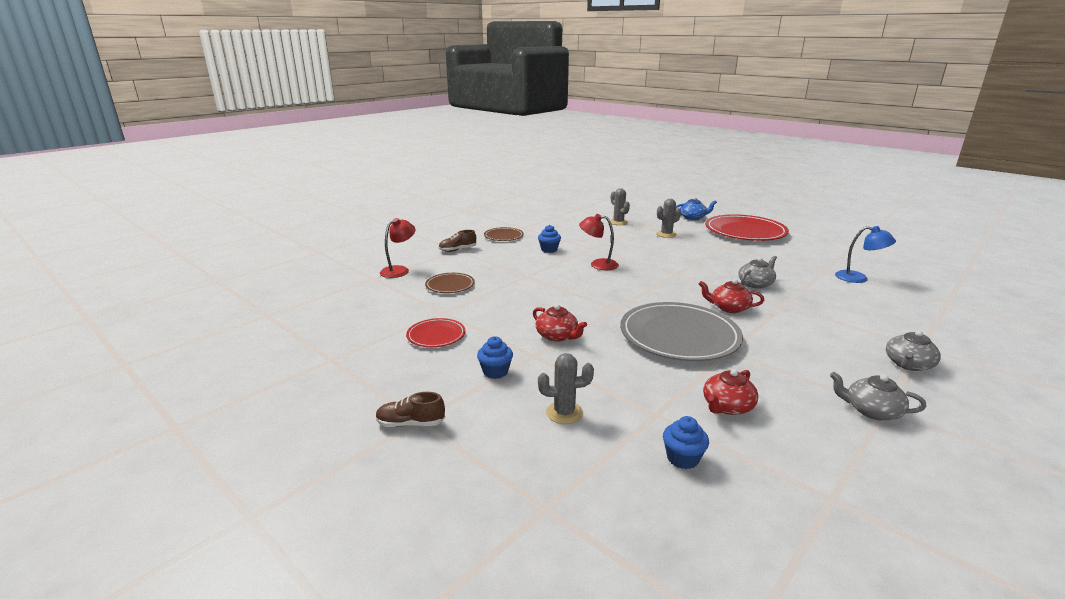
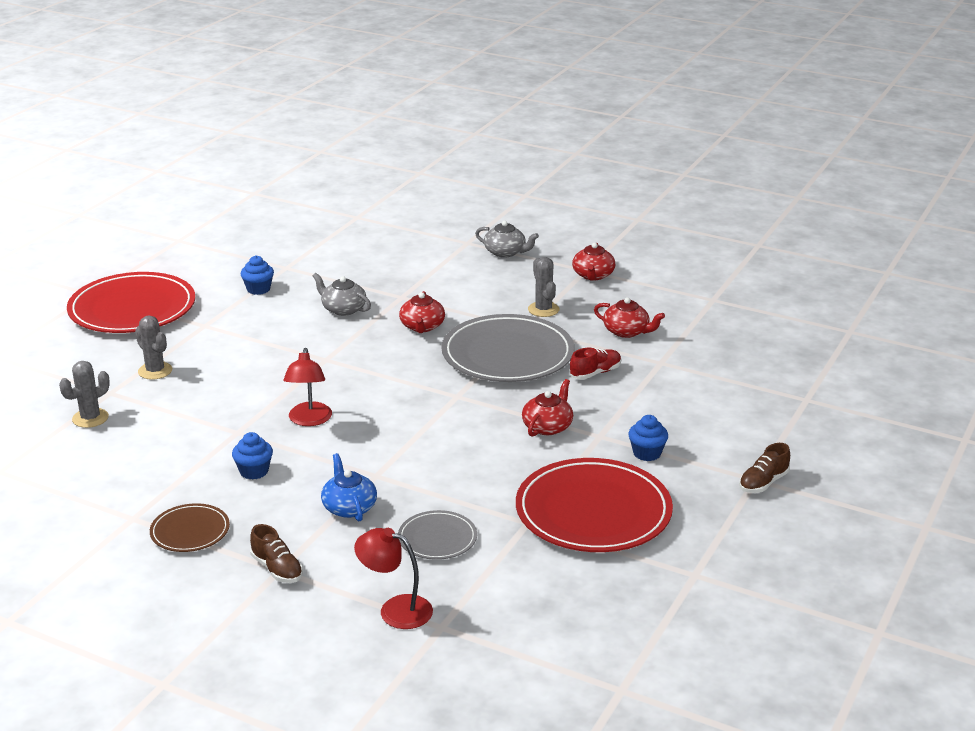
camera: 105 degrees left, 5 degrees up
(410, 423) = (763, 483): brown shoe -> brown shoe turned 60 degrees clockwise
(436, 335) = (593, 511): red plate -> red plate, size x2.02
(450, 285) = (437, 538): brown plate -> grey plate
(564, 413) = (689, 405): grey cactus -> grey cactus (543, 309)
(639, 372) = (595, 373): none -> red shoe
(682, 458) = (710, 350): blue cupcake -> blue cupcake (258, 289)
(693, 218) = (58, 350): blue teapot -> blue teapot (349, 507)
(858, 278) = (303, 251): blue lamp -> none
(871, 411) = (593, 275): grey teapot -> red teapot

